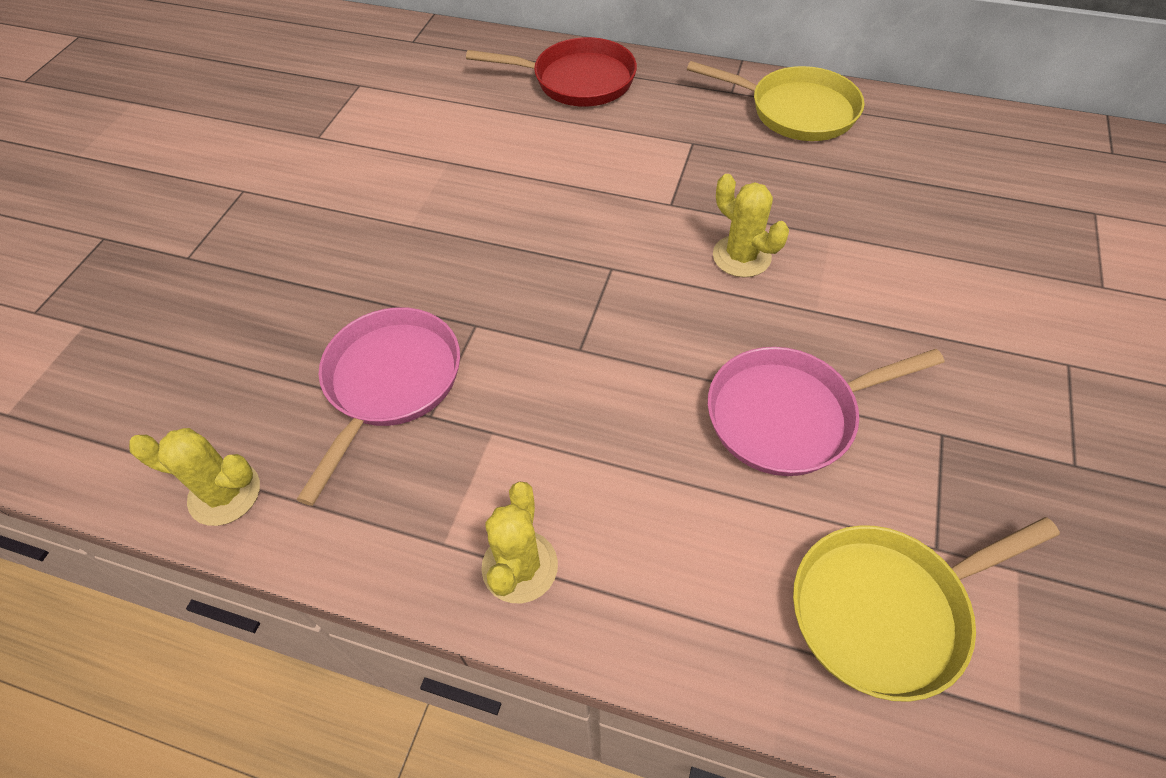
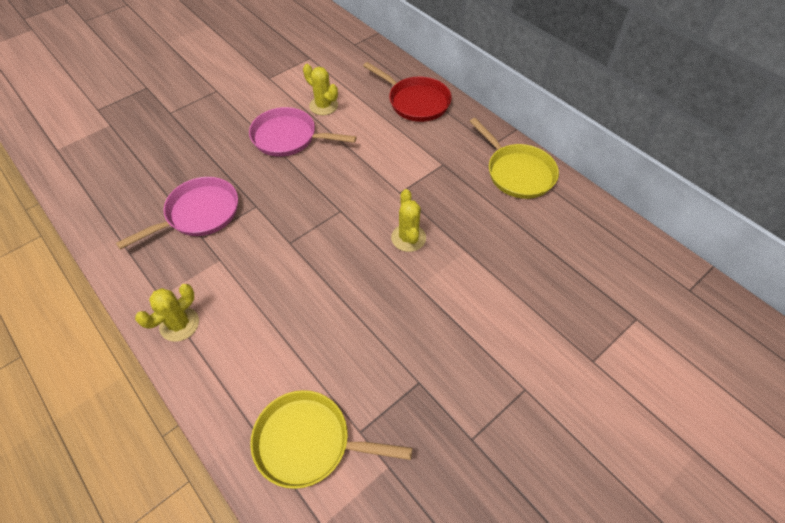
camera: 30 degrees right, 0 degrees up
(224, 493) = (101, 226): yellow cactus -> yellow cactus (323, 106)
(789, 415) = (354, 329): pink pan -> pink pan (289, 138)

